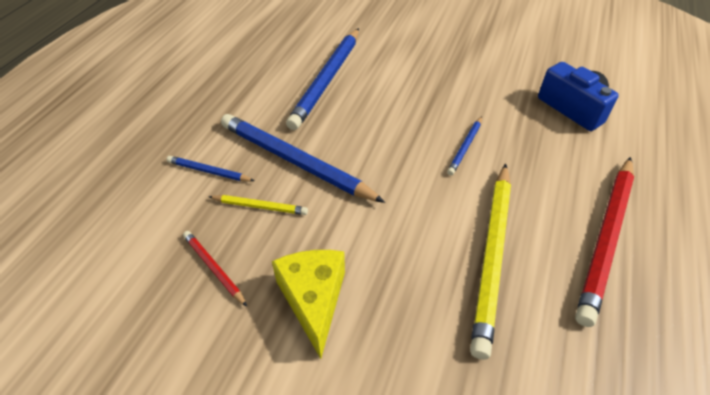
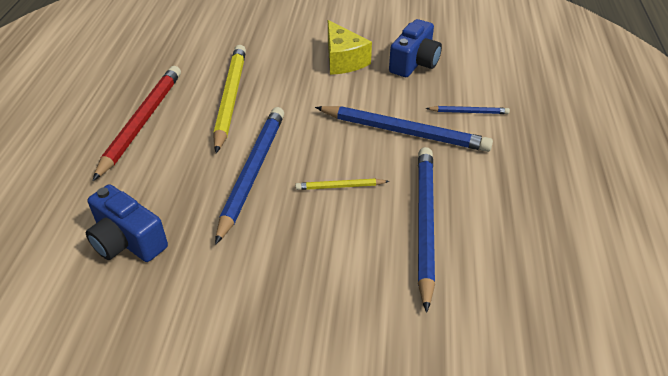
camera: 165 degrees right, 5 degrees down
(214, 268) = (414, 63): red pencil -> blue camera
(260, 207) = (409, 97): yellow pencil -> yellow pencil (339, 186)
(465, 147) = (253, 172): blue pencil -> blue pencil, size x2.11

